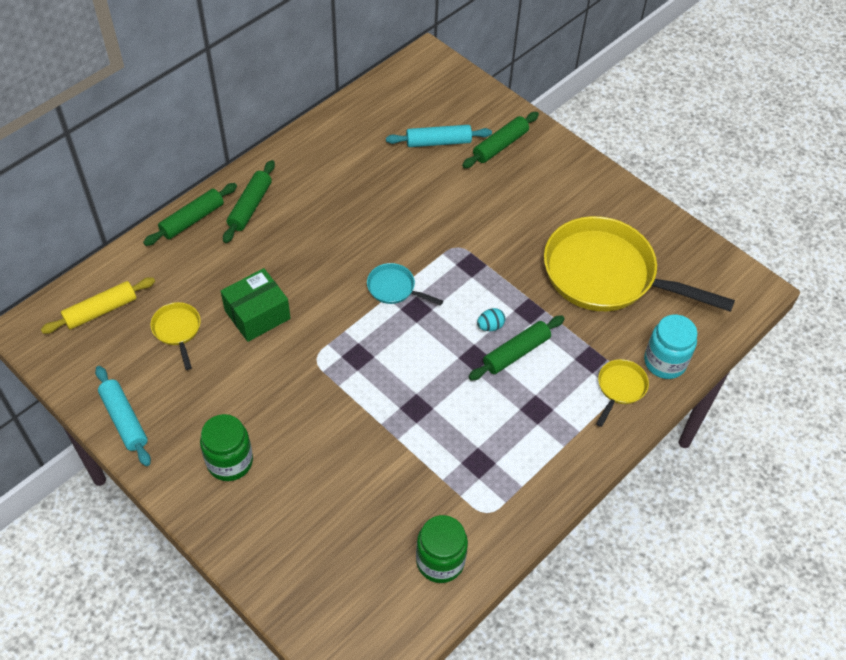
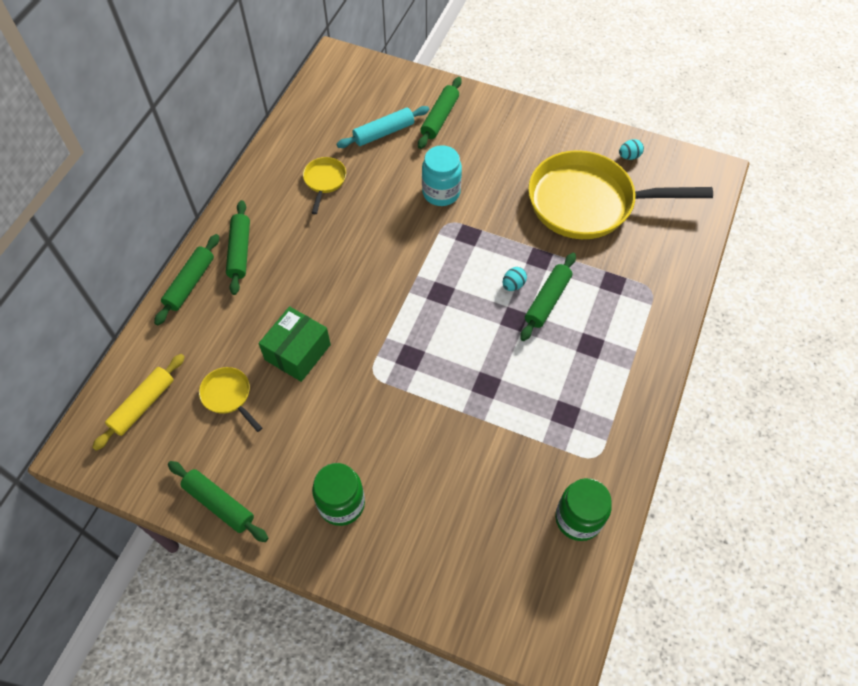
camera: 20 degrees left, 5 degrees up
(124, 420) = (219, 504): turquoise rolling pin -> green rolling pin
(394, 288) = (411, 281): turquoise pan -> none
(620, 388) = (650, 299): yellow pan -> yellow pan (324, 181)
(665, 362) = (674, 262): turquoise jar -> turquoise jar (441, 192)
(673, 244) = (629, 156): none -> turquoise egg

